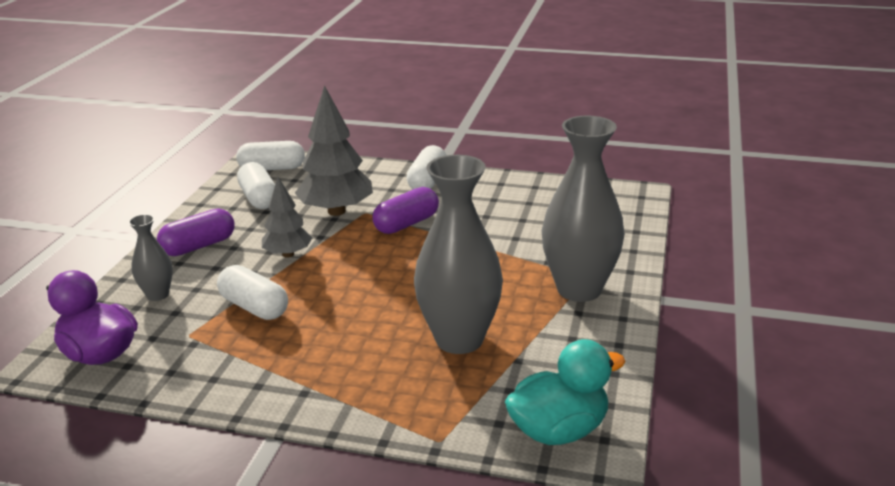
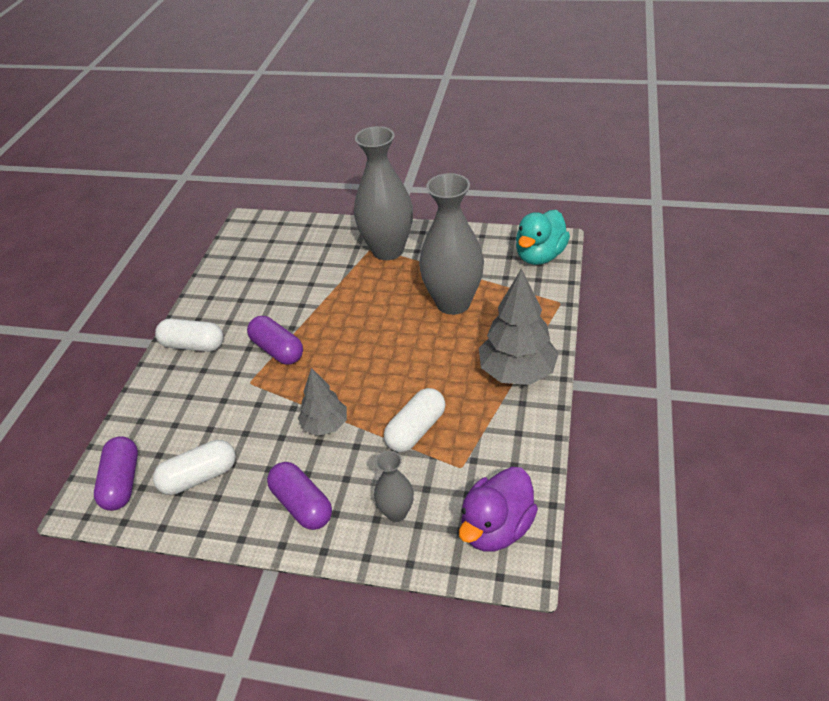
camera: 90 degrees left, 15 degrees up
(272, 168) = (122, 482): white capsule -> purple capsule
(336, 211) = (243, 404): grey tree -> grey tree (517, 372)
(559, 430) = (540, 256): turquoise duck -> turquoise duck turned 120 degrees counterclockwise

